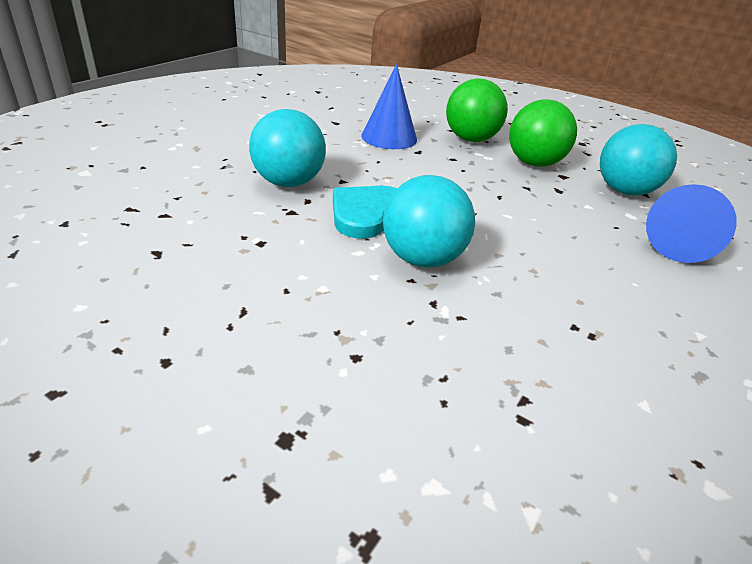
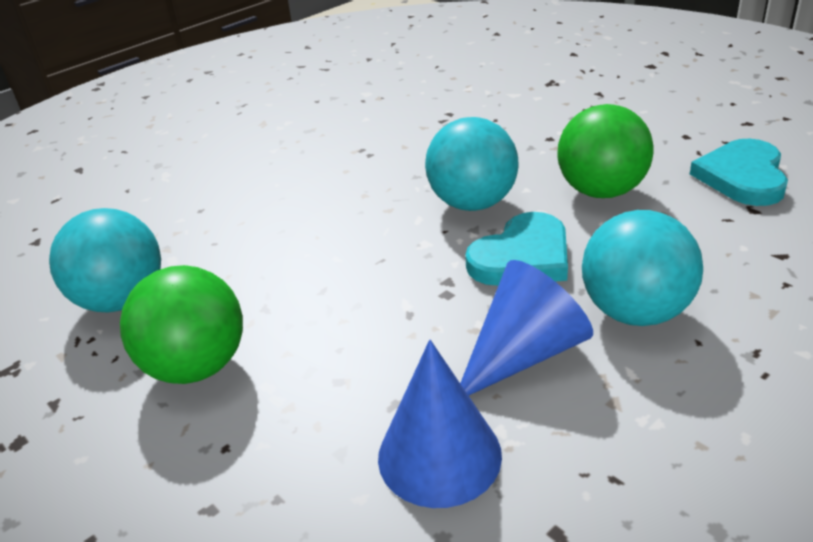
camera: 160 degrees left, 0 degrees up
(139, 289) = (742, 177): none -> turquoise heart
(471, 139) = (258, 450): green ball -> green ball (601, 191)
(680, 244) = (171, 220): blue cone -> blue cone (523, 354)

